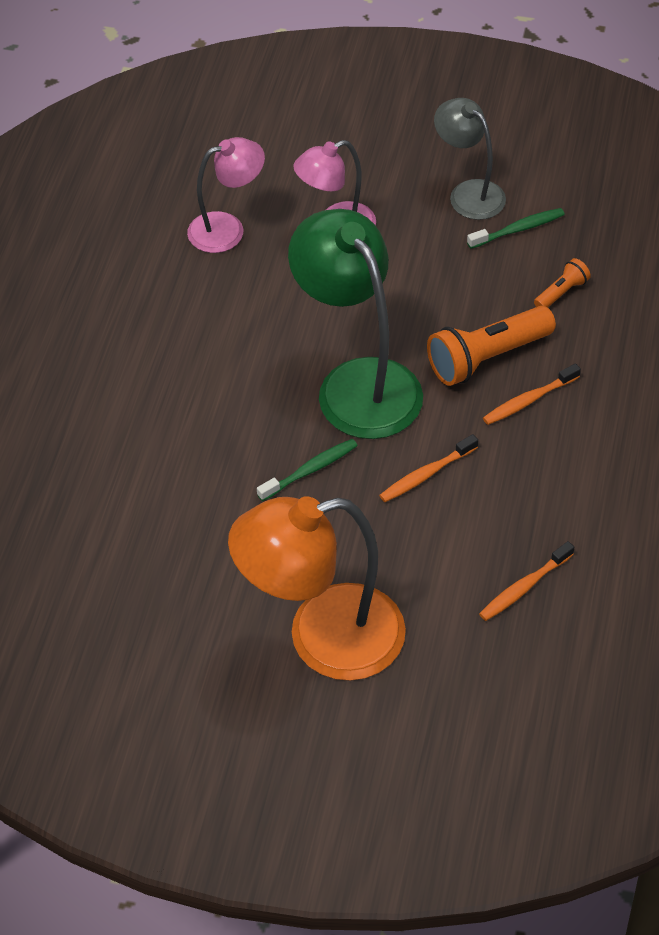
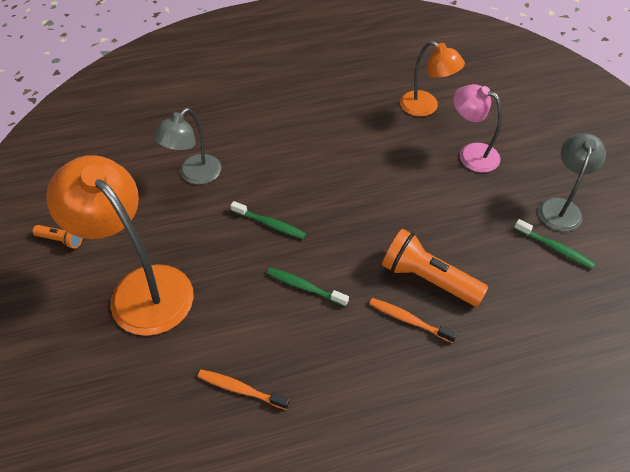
camera: 60 degrees right, 0 degrees up
(169, 519) = (194, 175): none -> grey lamp
(227, 229) = (426, 107): pink lamp -> orange lamp
(358, 383) = (355, 218): green lamp -> none
(426, 474) = (304, 287): orange toothbrush -> green toothbrush
(561, 292) = (521, 298): orange flashlight -> orange flashlight (61, 240)

